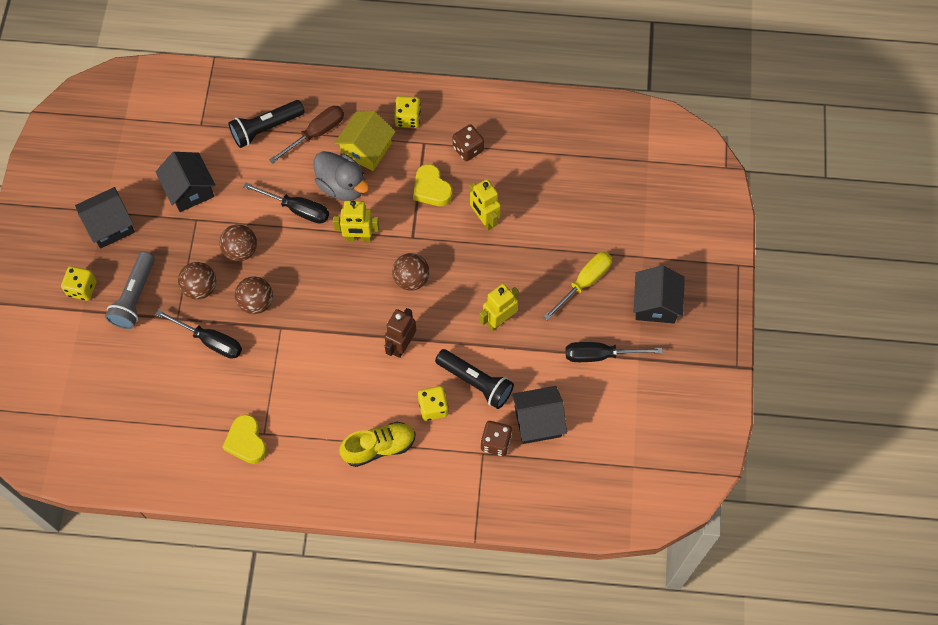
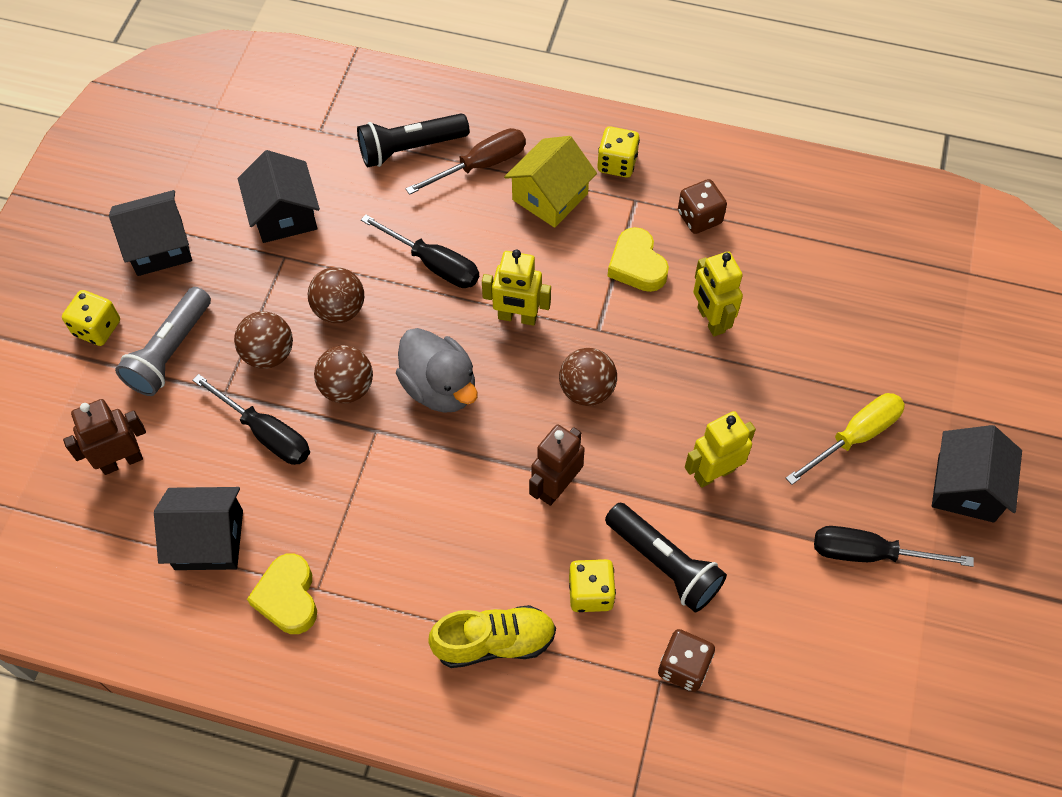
camera: 10 degrees right, 5 degrees down
(121, 374) = (122, 461): none -> brown robot
(342, 186) = (506, 242): grey duck -> grey duck (440, 387)
(537, 421) = (756, 644): black house -> black house (209, 540)

